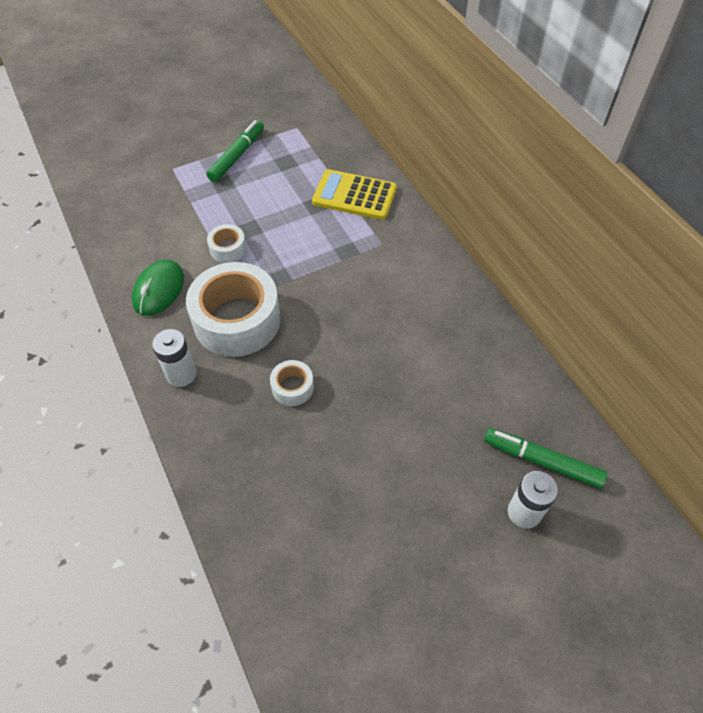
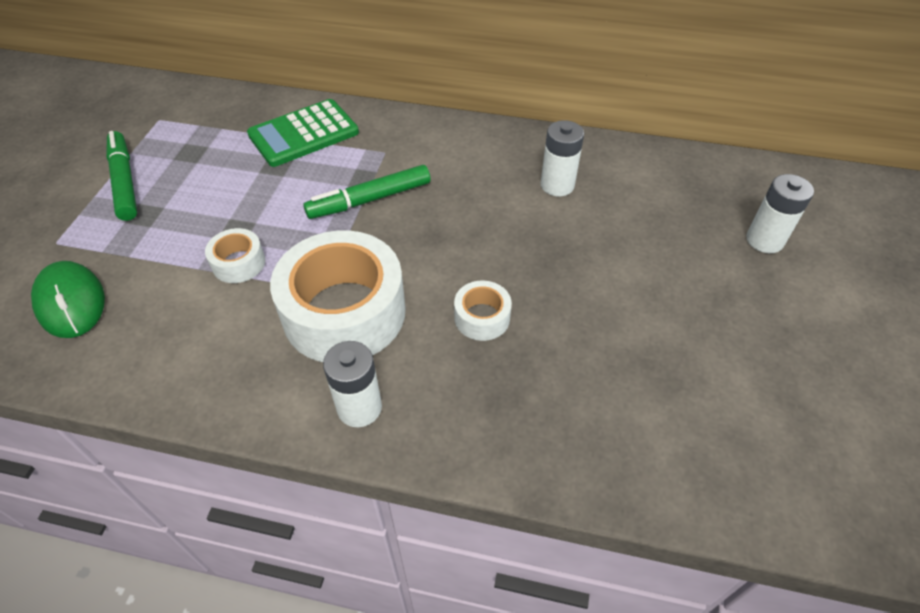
camera: 50 degrees left, 5 degrees down
(159, 290) = (213, 359): green mouse -> green mouse (71, 302)
(354, 195) = (303, 134): yellow calculator -> green calculator
(448, 353) = (557, 185): none -> white battery
(541, 461) = (722, 199): green marker -> green marker (369, 199)

